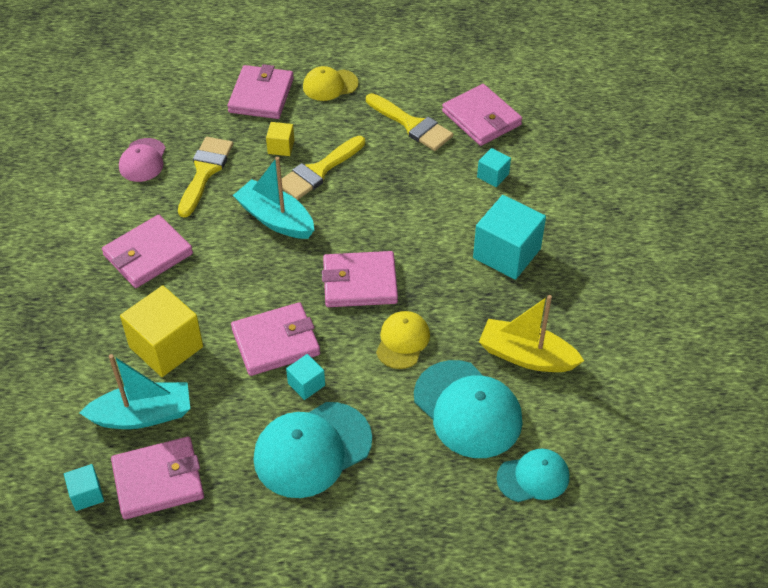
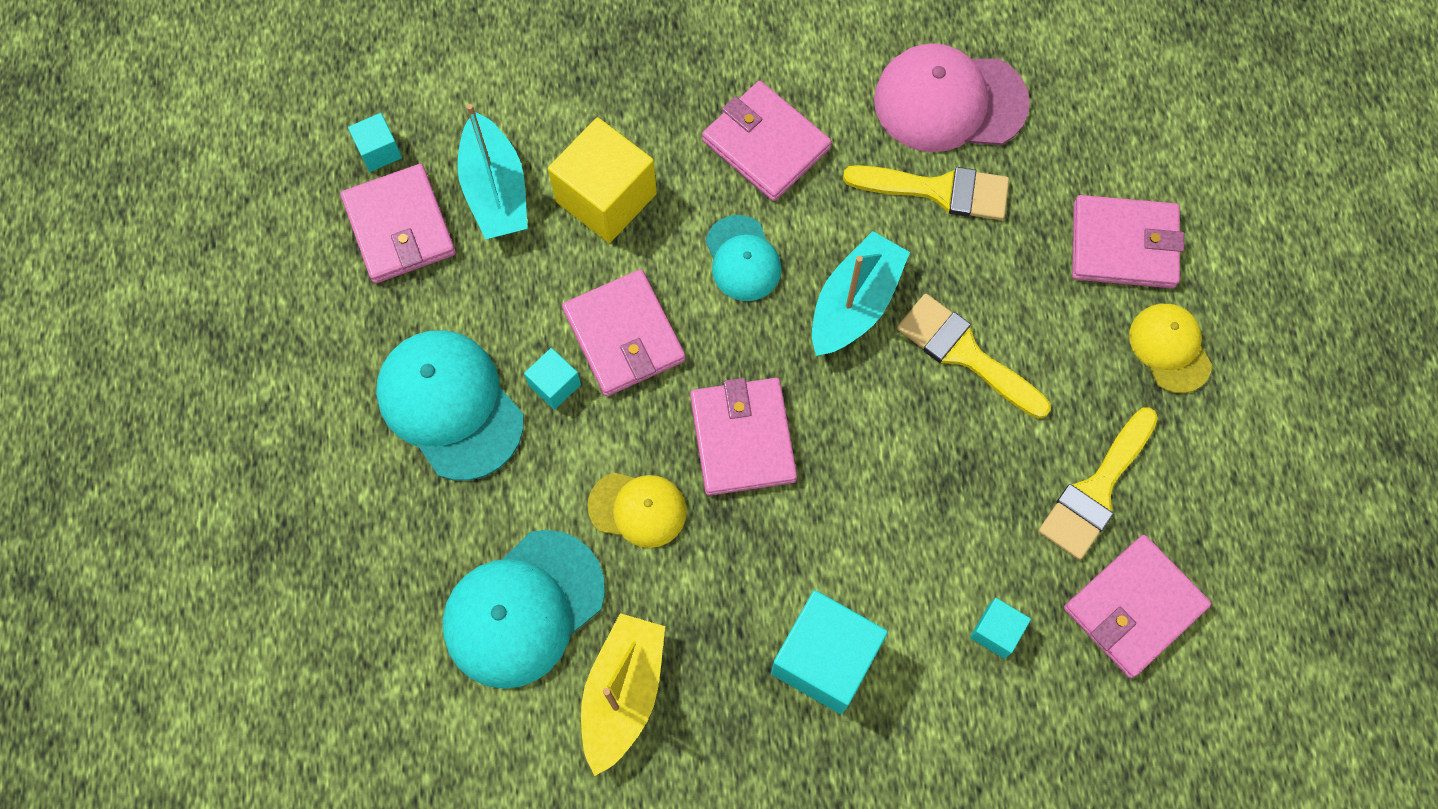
camera: 85 degrees right, 20 degrees up
(143, 160) = (949, 101): pink cap -> pink cap, size x1.70
(281, 147) = (1009, 291): yellow cube -> none
(533, 477) = (414, 705): turquoise cap -> turquoise cap (742, 259)

